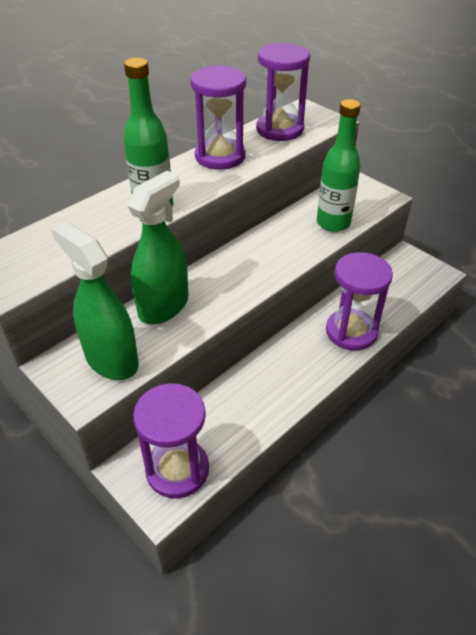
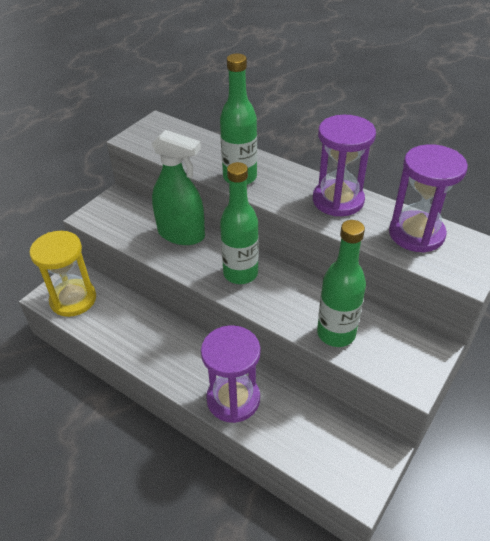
camera: 80 degrees right, 0 degrees up
(111, 360) = (122, 220): green spray bottle -> none
(177, 470) = (73, 299): purple hourglass -> yellow hourglass
(244, 268) = (240, 273): none -> green bottle

